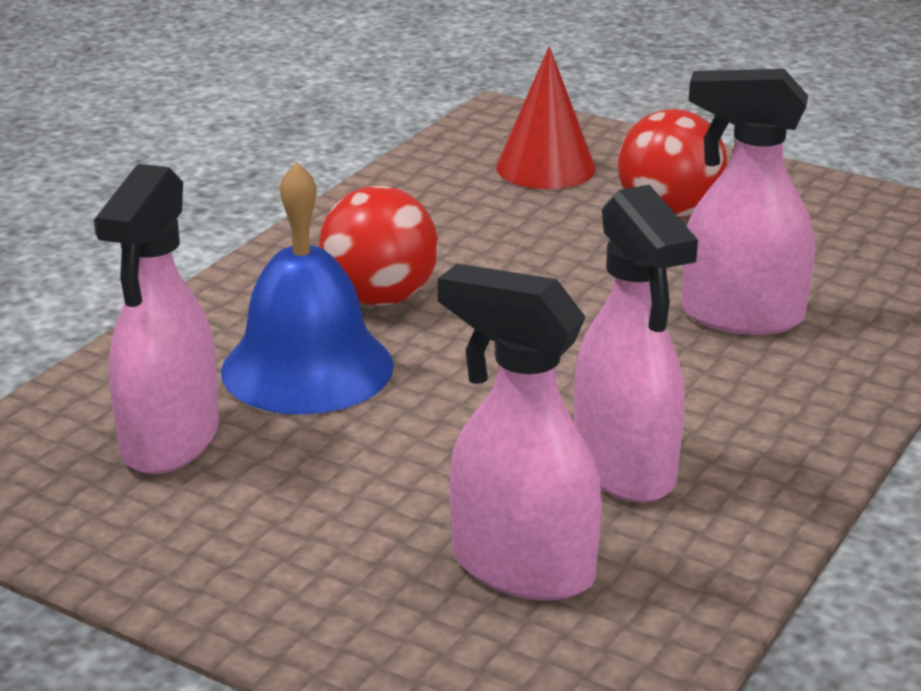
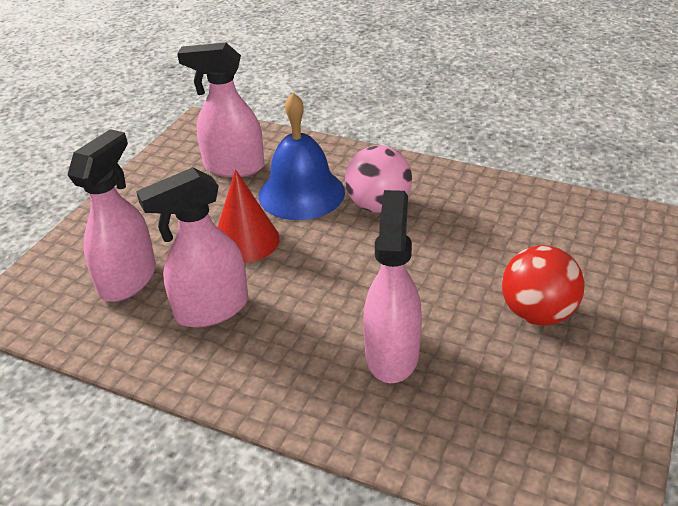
camera: 85 degrees right, 10 degrees up
(380, 298) = (378, 206): red ball -> pink ball
(545, 167) = (583, 250): red cone -> red cone (246, 240)

